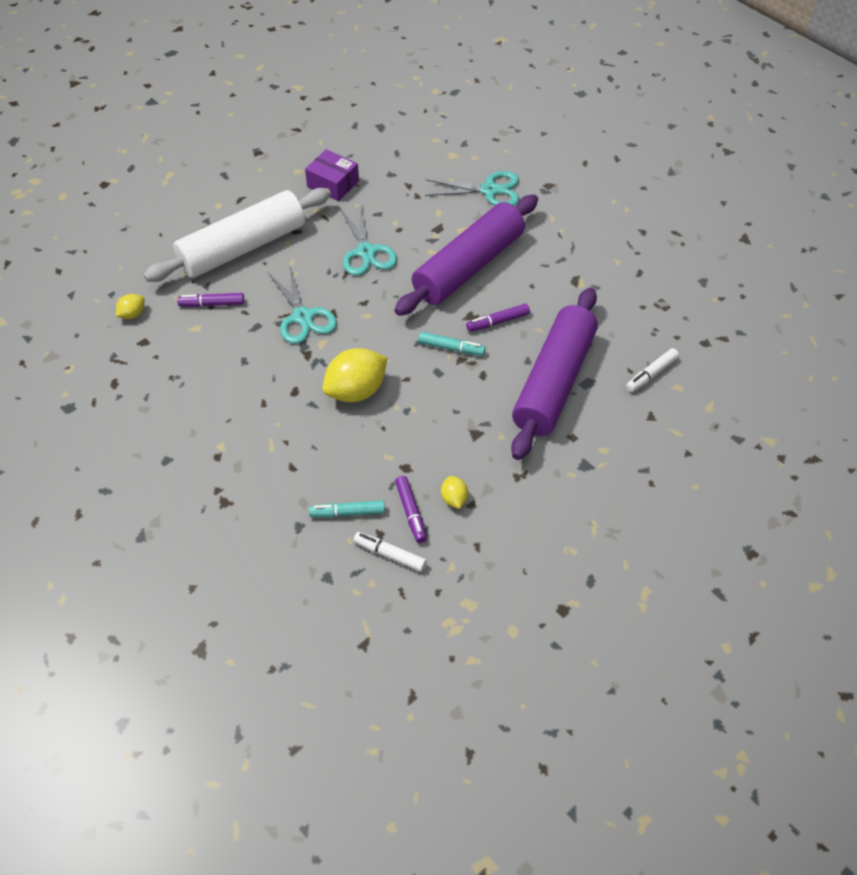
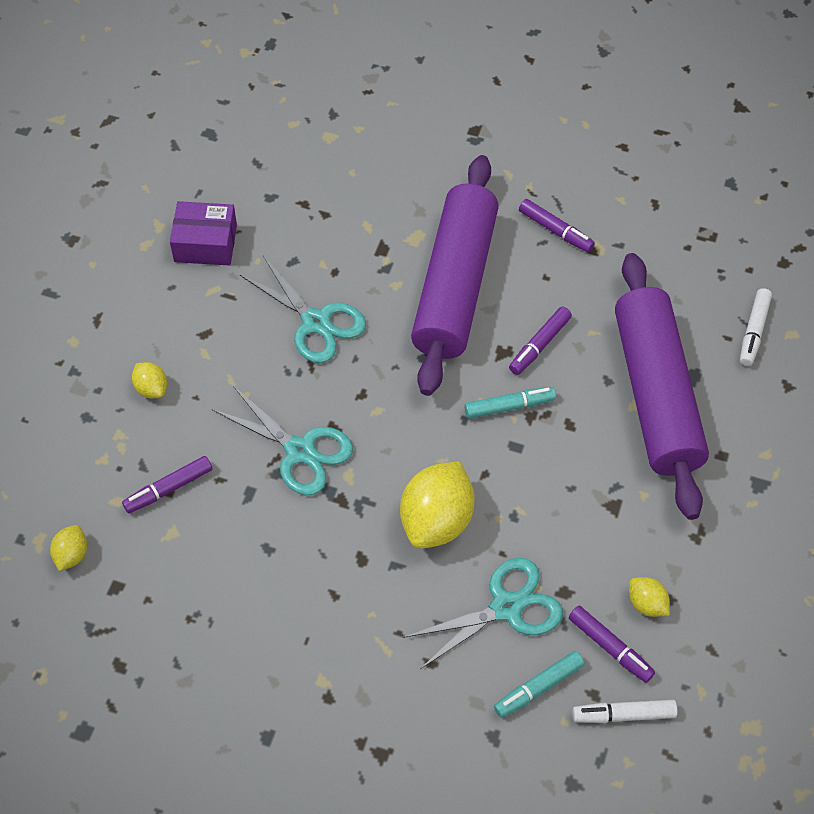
camera: 30 degrees left, 5 degrees up
(243, 247) = (151, 388): white rolling pin -> yellow lemon
(489, 190) = (409, 167): turquoise scissors -> turquoise scissors (506, 607)
(558, 261) = (555, 230): none -> purple marker

